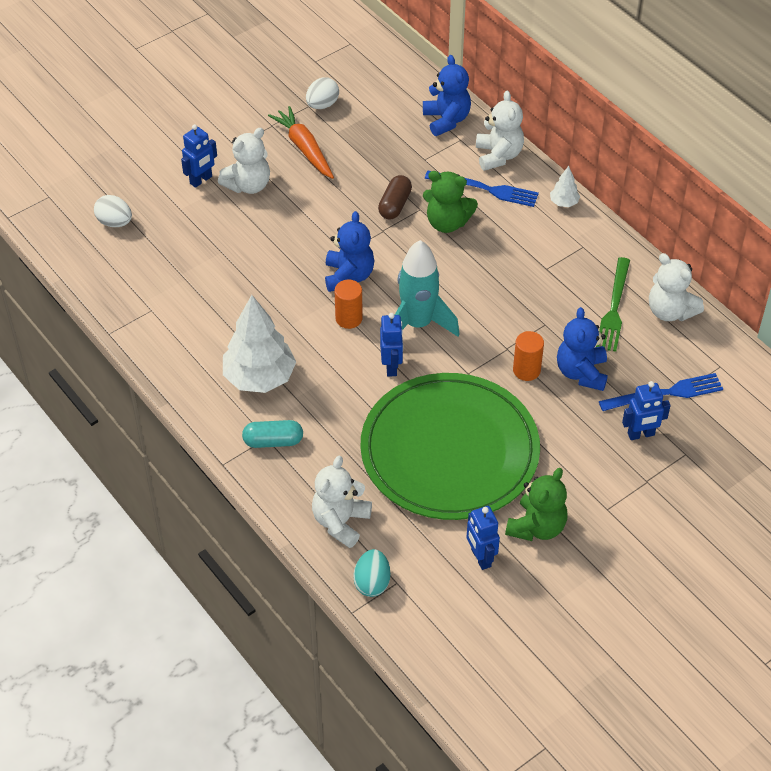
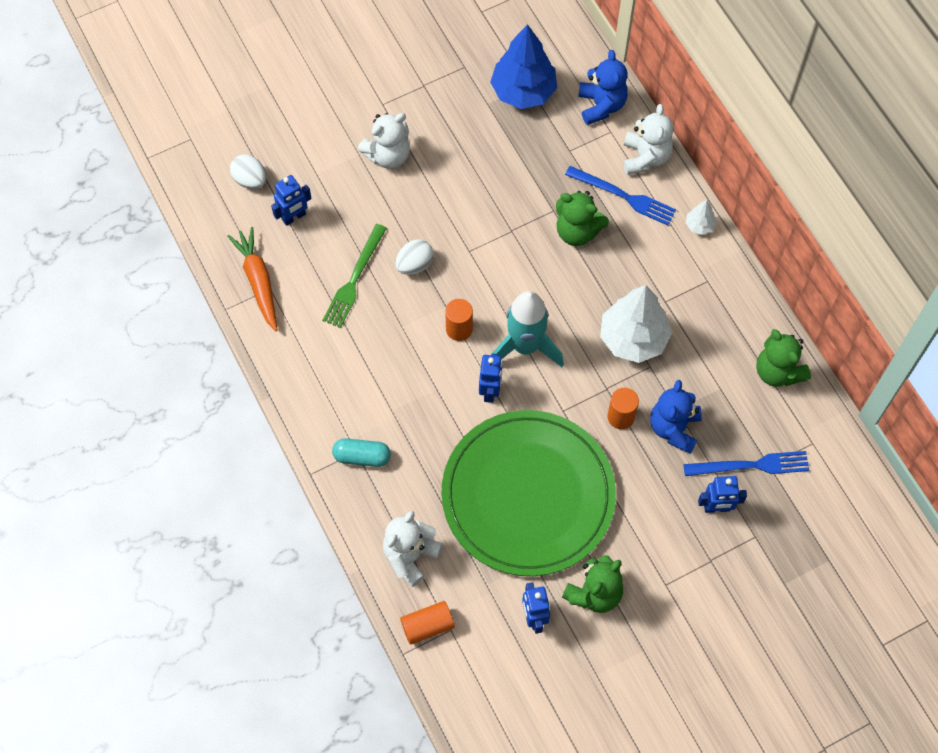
camera: 10 degrees right, 15 degrees up
(201, 180) = (342, 142): blue robot -> blue robot (294, 217)
(259, 378) = (361, 383): white tree -> white tree (633, 338)
(304, 148) = (451, 119): orange carrot -> orange carrot (258, 281)
(322, 105) = (479, 67): white egg -> white egg (414, 264)
(349, 276) = (468, 279): blue teddy bear -> none
(369, 118) = (523, 91): none -> blue tree
(372, 583) = (427, 626): turquoise egg -> orange cylinder
(395, 205) = (529, 202): brown capsule -> none
(614, 308) = (722, 358): green fork -> green fork (354, 279)
(670, 311) = (777, 371): white teddy bear -> green teddy bear

